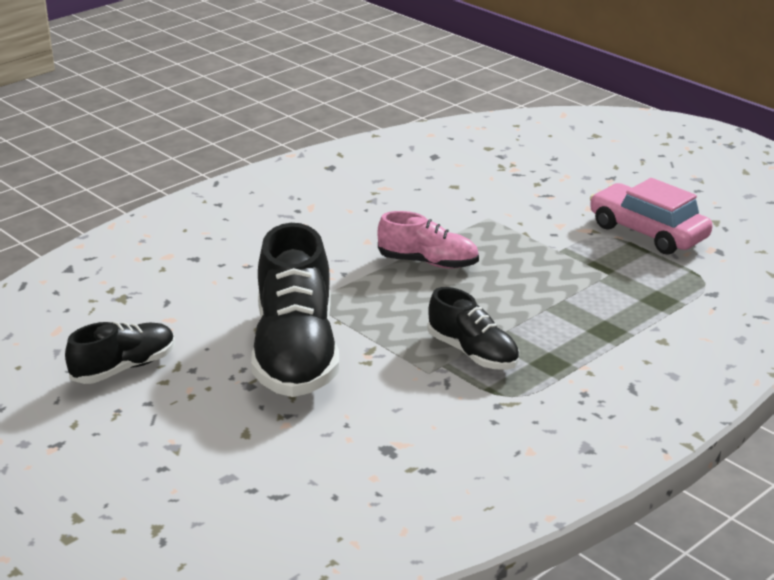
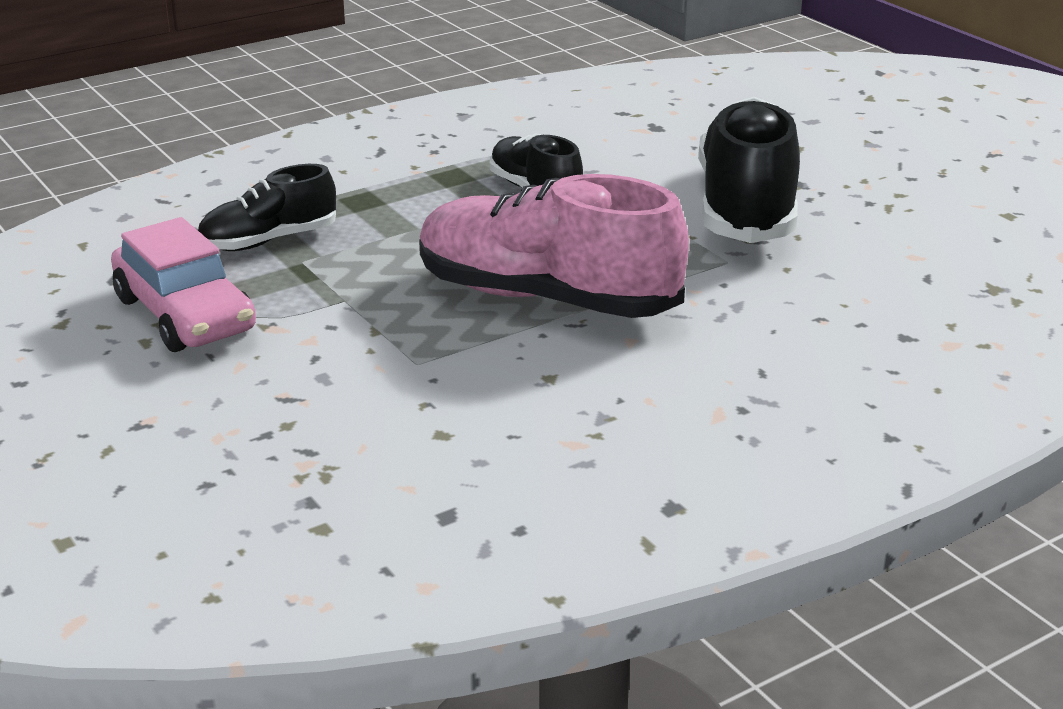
camera: 170 degrees left, 0 degrees up
(124, 368) = (952, 209): black shoe -> black shoe (269, 241)
(428, 262) = (547, 298): pink shoe -> pink shoe, size x1.83

